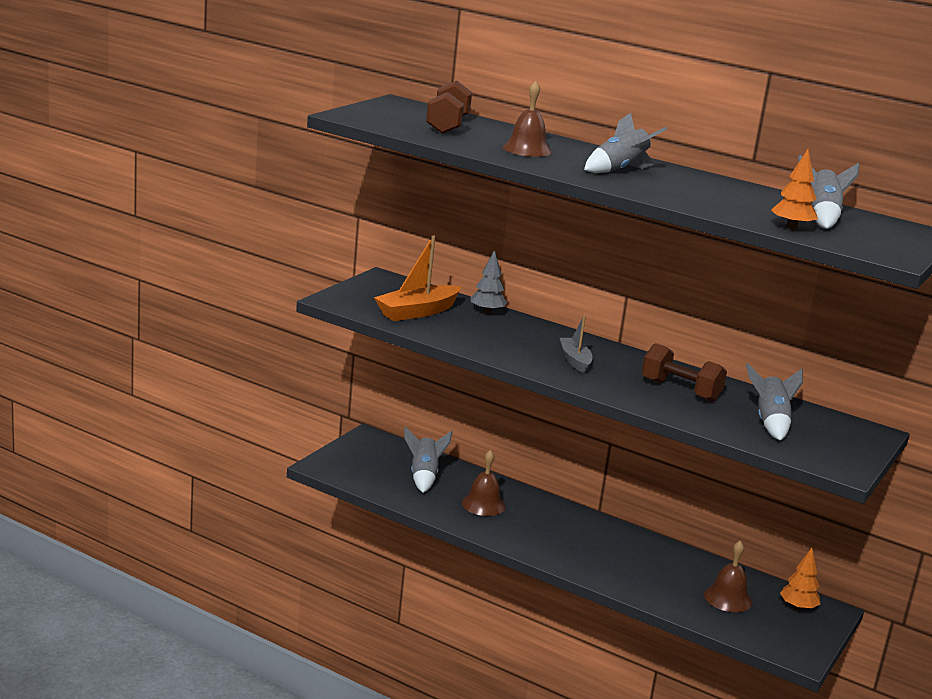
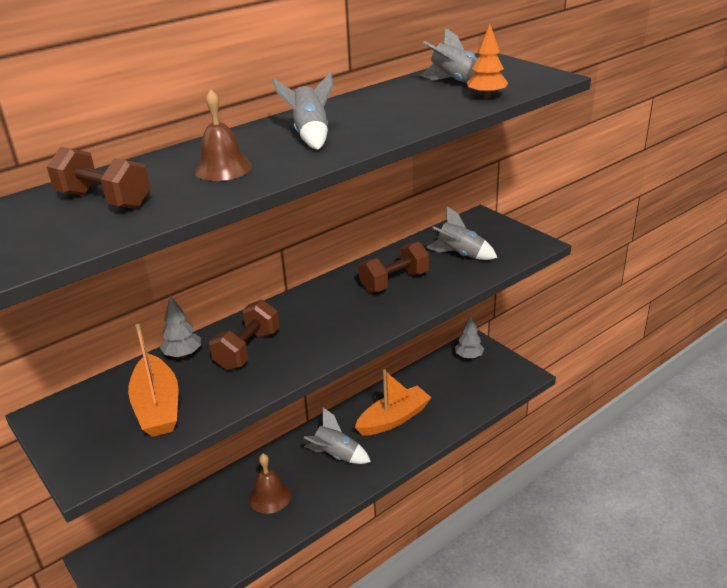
camera: 65 degrees left, 10 degrees up
(423, 476) = (199, 530): grey rocket -> grey rocket (336, 455)
(513, 335) = (248, 350): none -> brown dumbbell
(575, 360) = (319, 324): grey boat -> none
(642, 563) = (393, 419): none -> orange boat
(728, 598) = (451, 387): brown bell -> none
(797, 607) = (469, 356): orange tree -> grey tree

